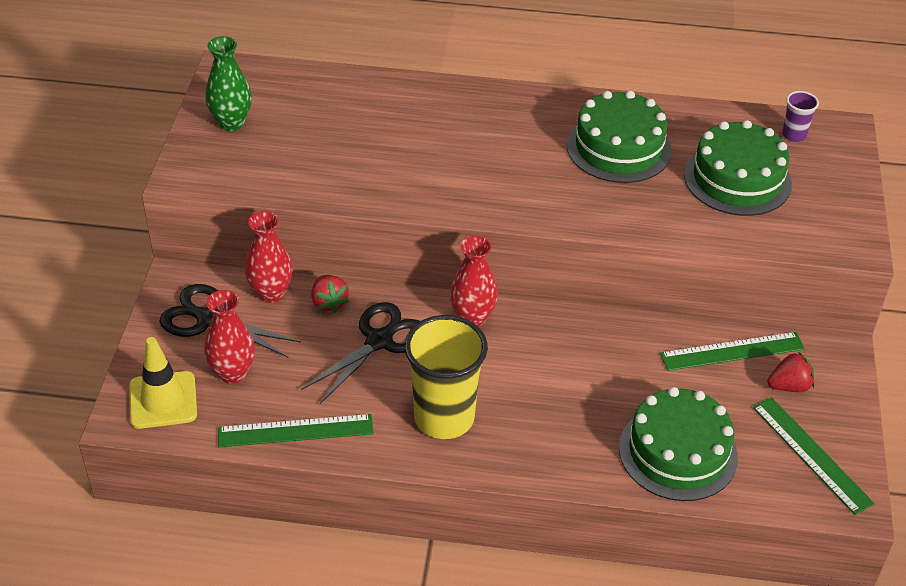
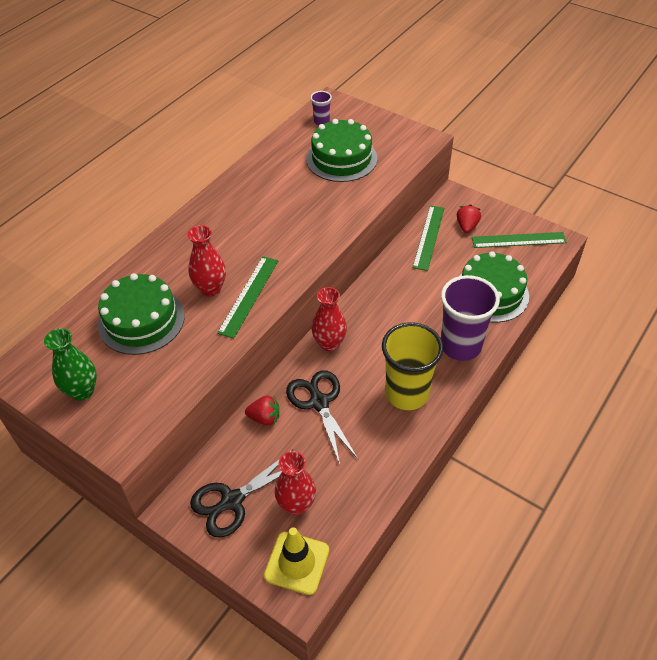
camera: 60 degrees left, 5 degrees up
(271, 293) = (231, 450): red vase -> red vase (211, 288)
(295, 430) = (373, 484): green ruler -> green ruler (248, 296)
(558, 448) = (460, 346): none -> purple cup
(619, 148) = (277, 195): green cake -> green cake (141, 320)

